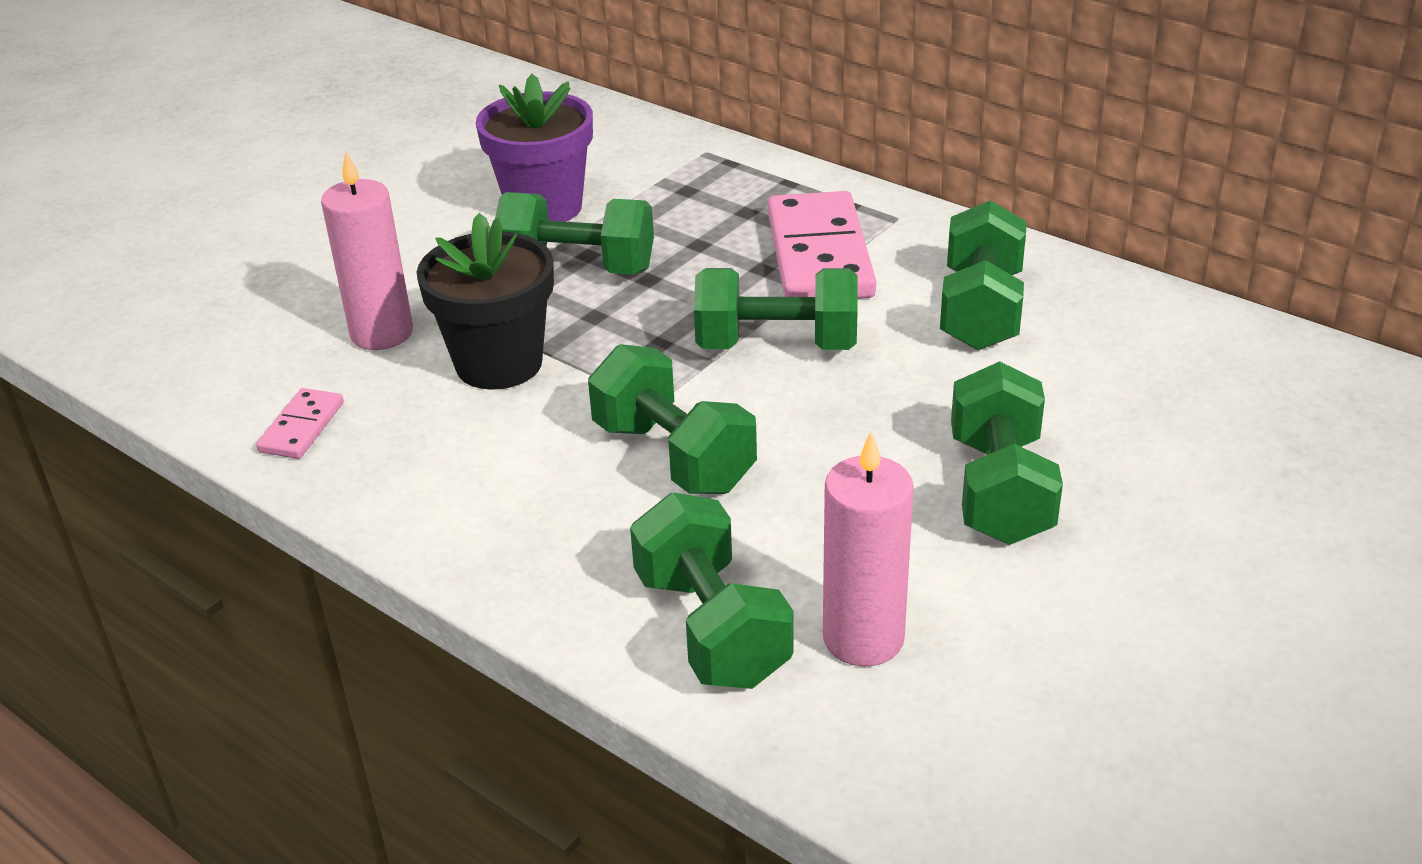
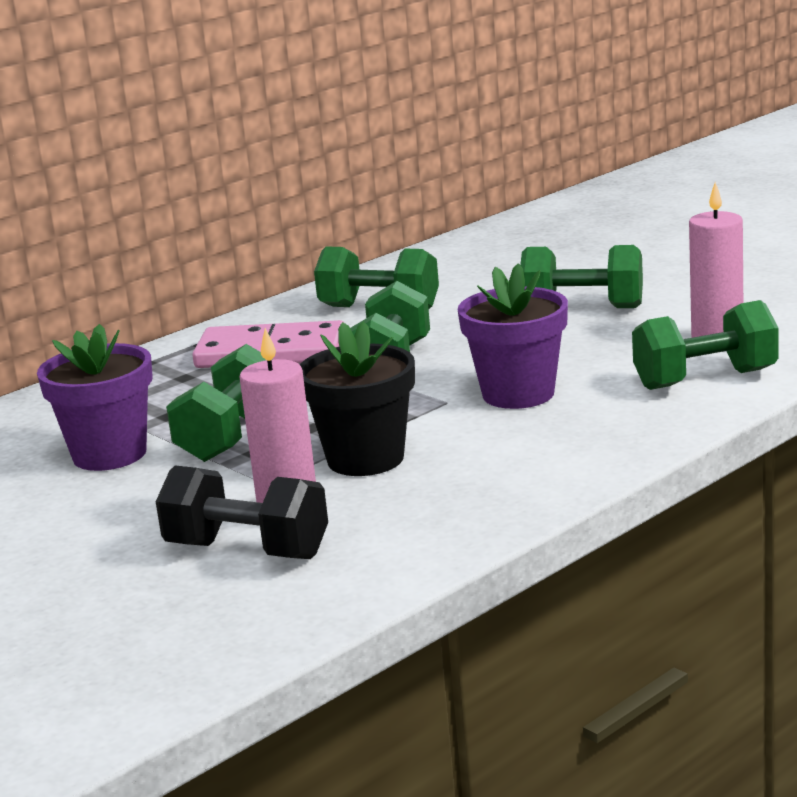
camera: 80 degrees left, 15 degrees down
(301, 427) = (426, 534): pink domino -> none
(303, 323) = (247, 551): none -> black dumbbell
(673, 456) = (518, 394): green dumbbell -> purple flower pot

